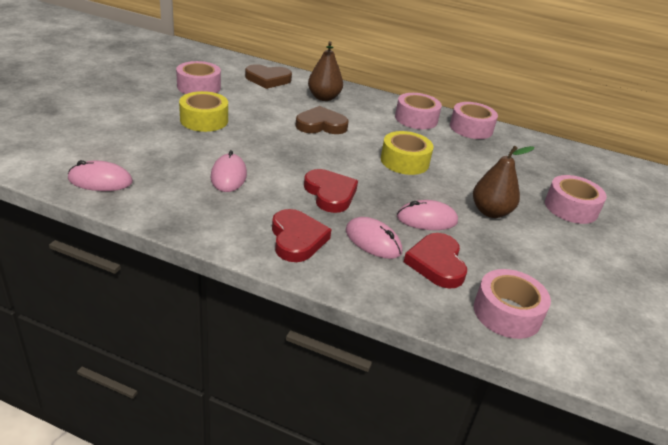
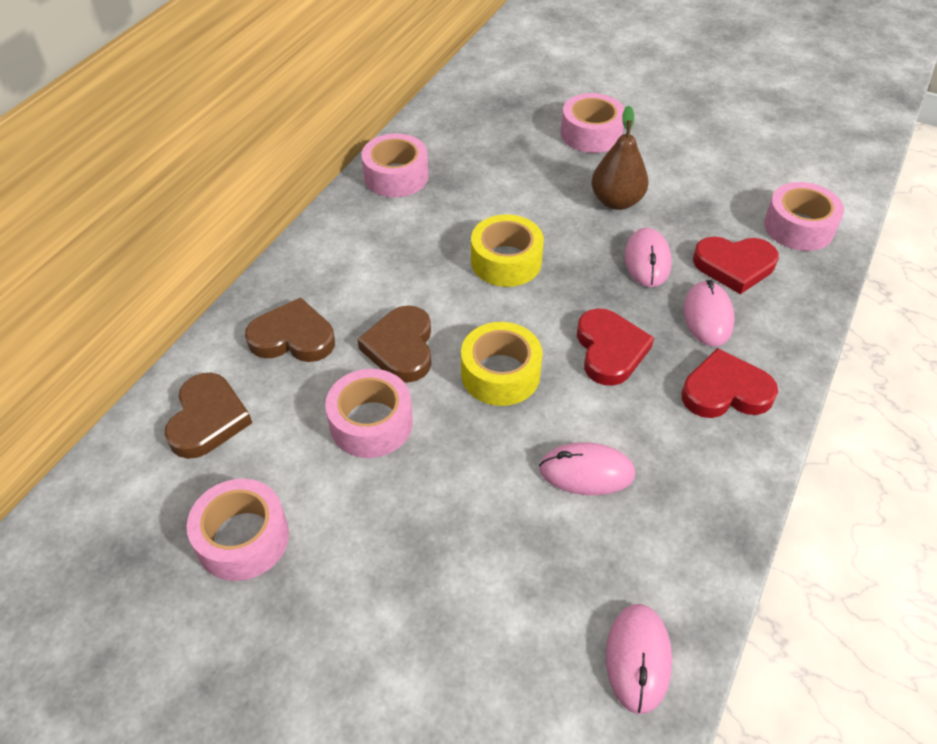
camera: 80 degrees left, 15 degrees up
(204, 120) = (396, 518): yellow tape -> yellow tape (500, 374)
(324, 98) = (293, 337): brown pear -> brown heart
(330, 194) = (610, 350): red heart -> red heart turned 105 degrees clockwise
(373, 241) = (707, 316): pink mouse -> pink mouse turned 45 degrees counterclockwise
(416, 119) = (369, 230): pink tape -> pink tape (371, 423)

